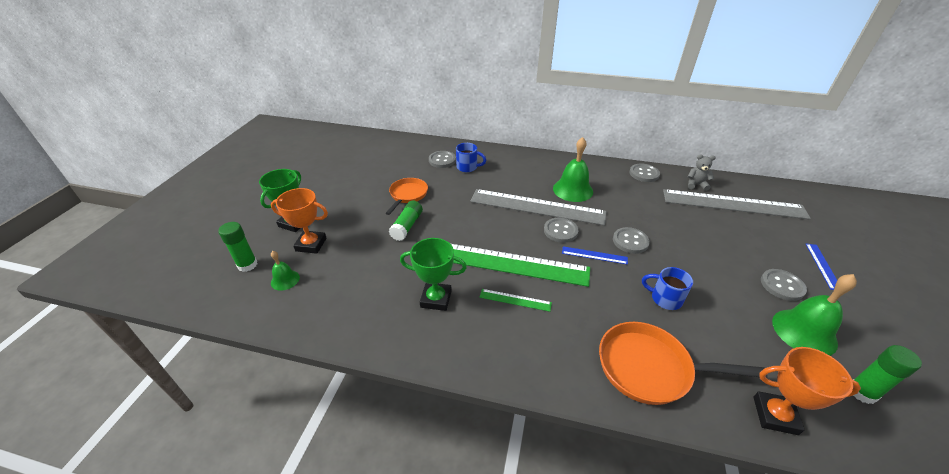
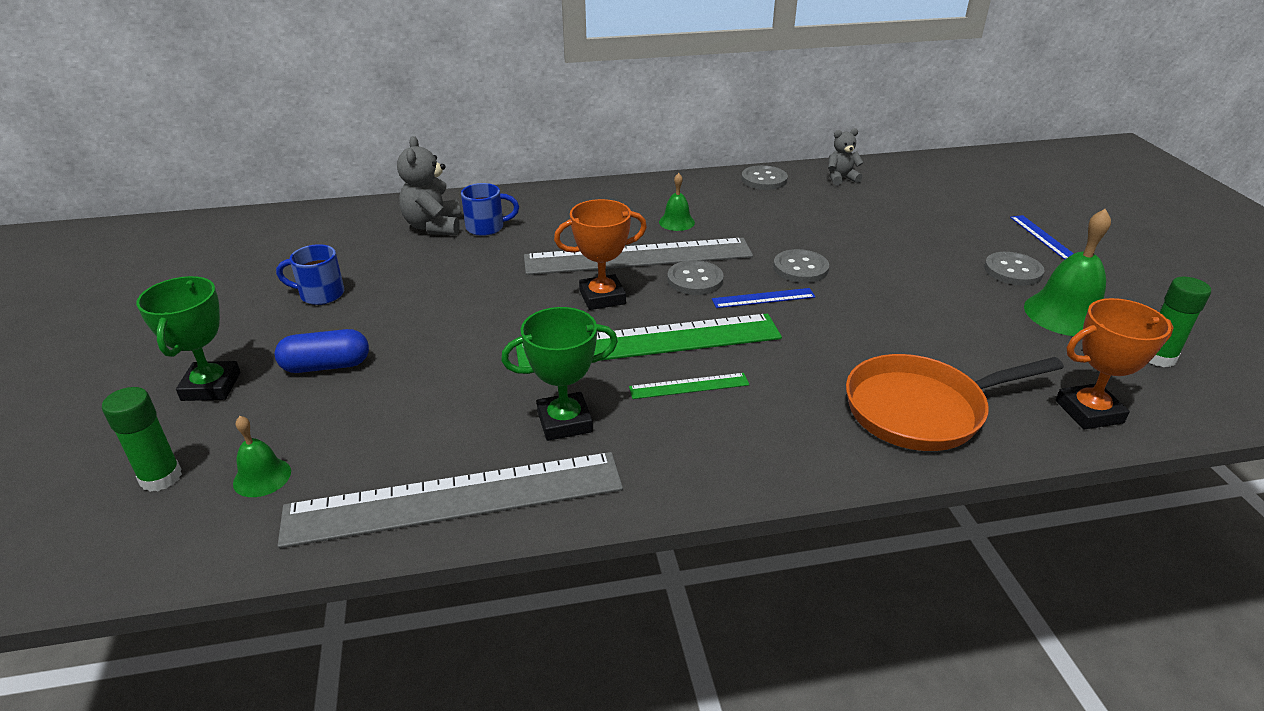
camera: 25 degrees left, 5 degrees down
(311, 244) = (274, 410): orange trophy -> orange trophy (602, 297)
(346, 227) = (326, 366): none -> blue capsule
(407, 195) = (408, 291): orange pan -> none
(407, 226) = (440, 336): green glue stick -> none
(442, 160) = (434, 226): grey button -> grey teddy bear
(573, 190) = (676, 222): green bell -> green bell, size x0.54
(665, 299) = (888, 325): blue mug -> blue mug (320, 294)
(733, 204) = (901, 191): grey ruler -> grey ruler (455, 498)

